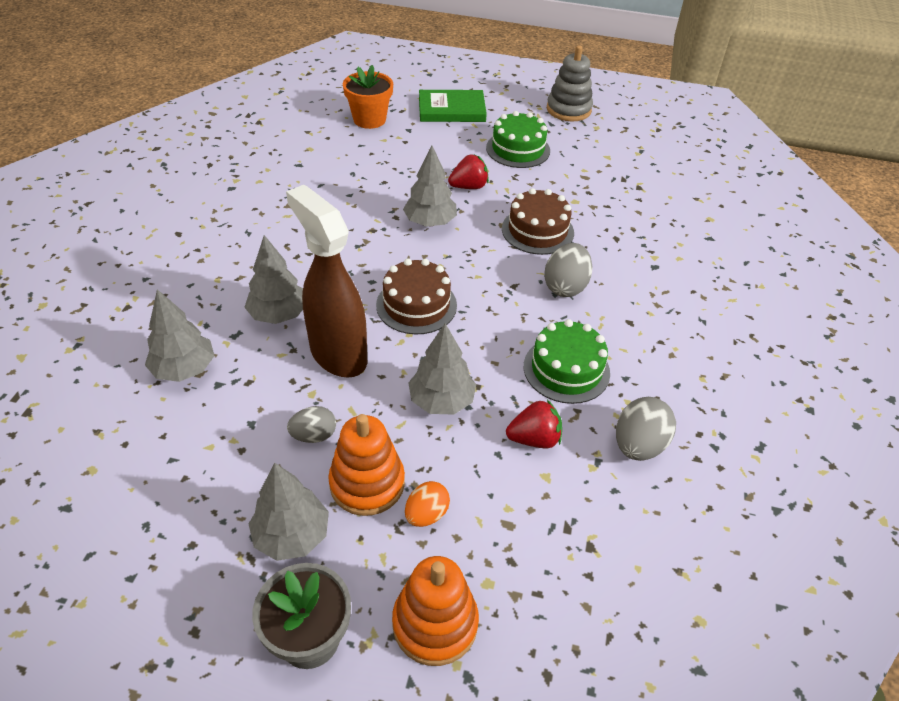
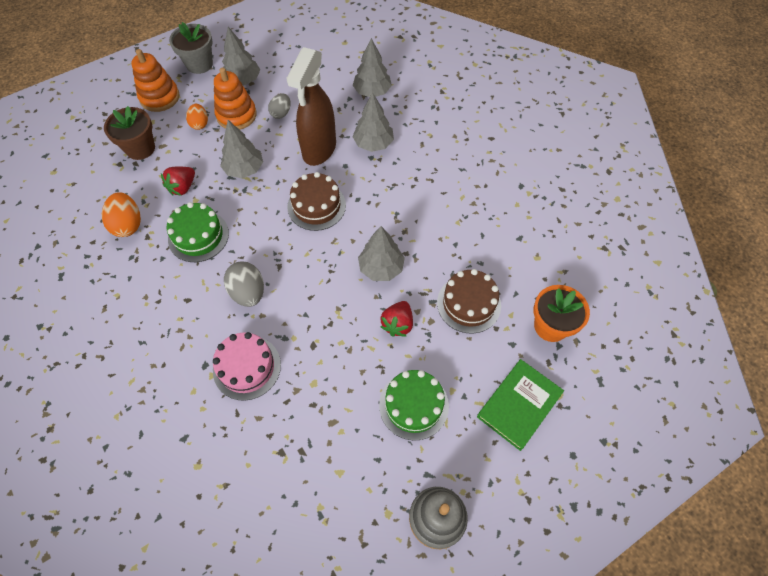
camera: 135 degrees right, 15 degrees up
(337, 354) = (319, 150): brown spray bottle -> brown spray bottle turned 105 degrees clockwise
(537, 231) = (309, 325): brown cake -> brown cake (469, 304)
(541, 547) = (140, 148): none -> brown flower pot
(619, 242) = (247, 367): none -> pink cake
(638, 445) = (128, 224): grey egg -> orange egg

